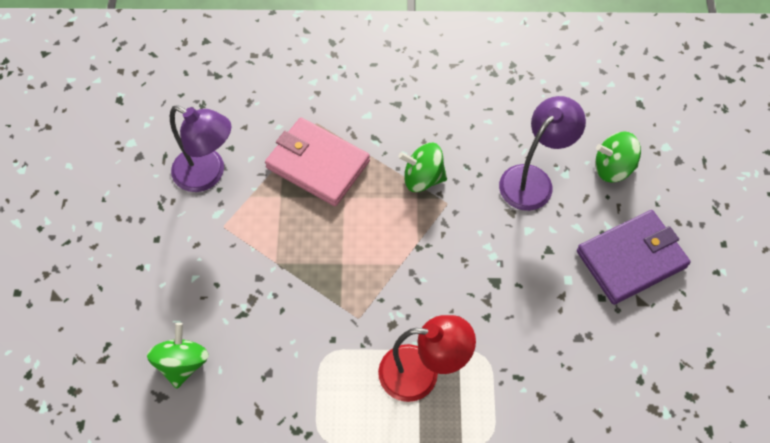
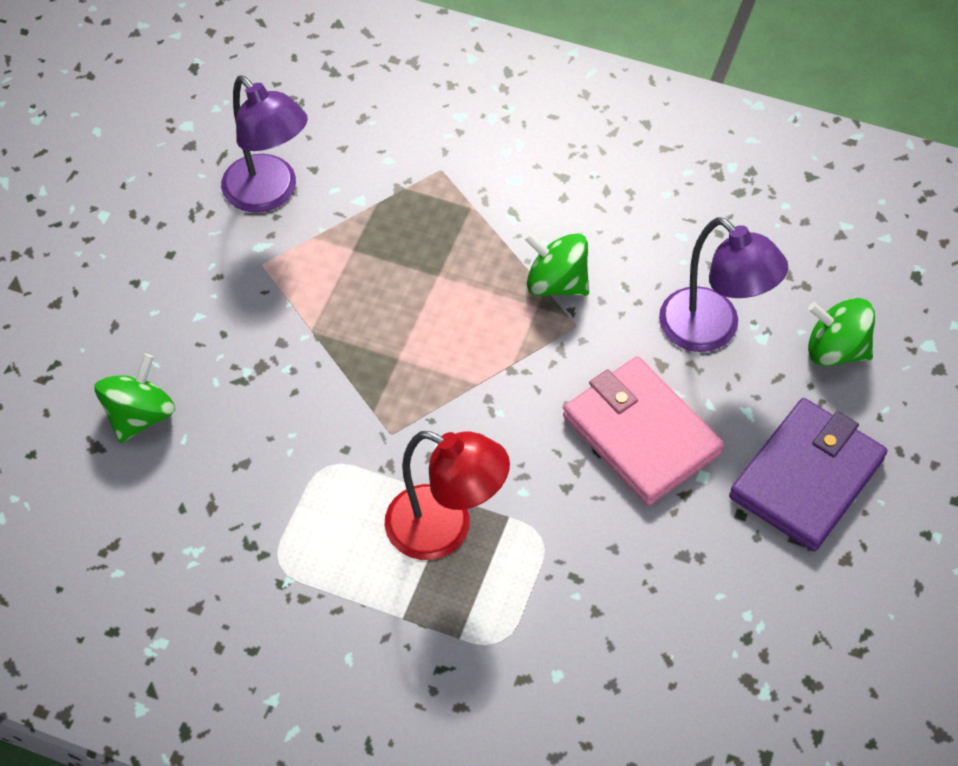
camera: 20 degrees right, 5 degrees down
(317, 164) = (420, 223): pink wallet -> pink wallet (641, 434)
(533, 179) = (711, 331): purple lamp -> purple lamp turned 75 degrees clockwise
(631, 259) = (807, 478): purple wallet -> purple wallet turned 45 degrees counterclockwise

